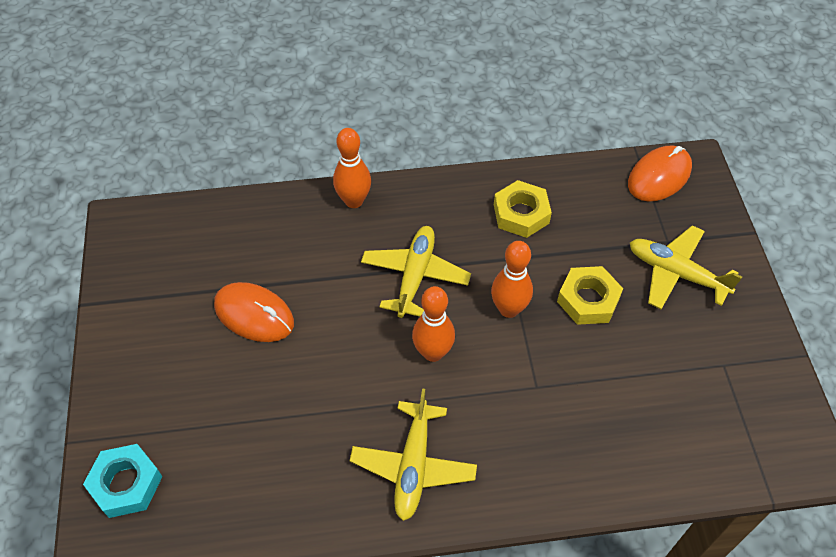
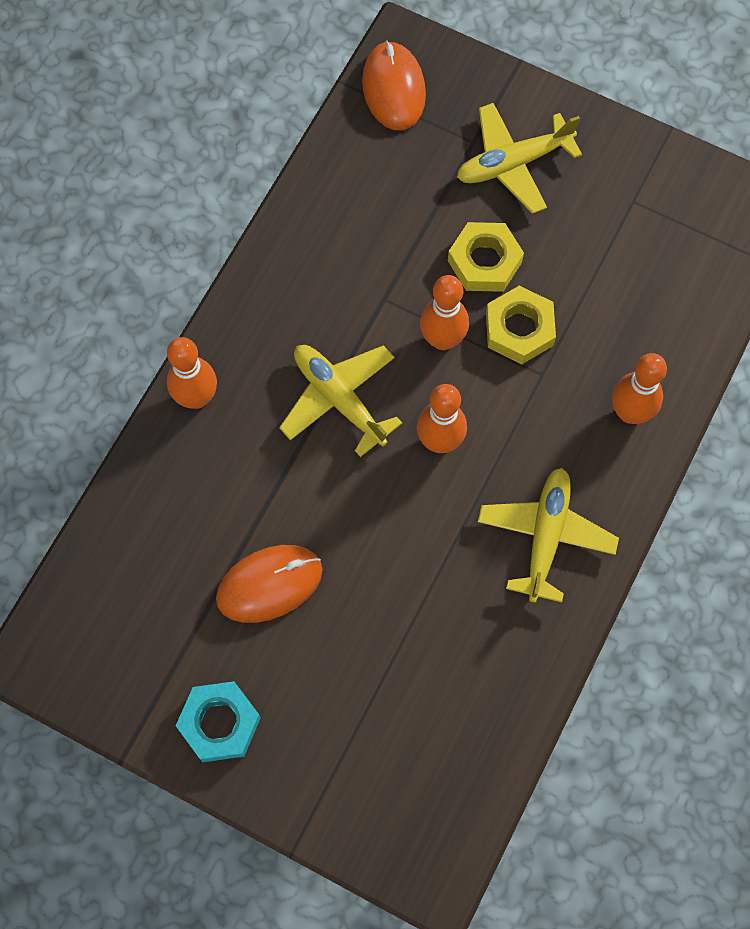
camera: 55 degrees left, 15 degrees up
(126, 484) = (381, 815): turquoise nut -> turquoise nut (219, 723)
(413, 465) = (545, 536): yellow plane -> yellow plane turned 120 degrees counterclockwise
(521, 214) = (340, 248): yellow nut -> yellow nut (519, 329)
(558, 465) = (630, 412): none -> orange bowling pin

